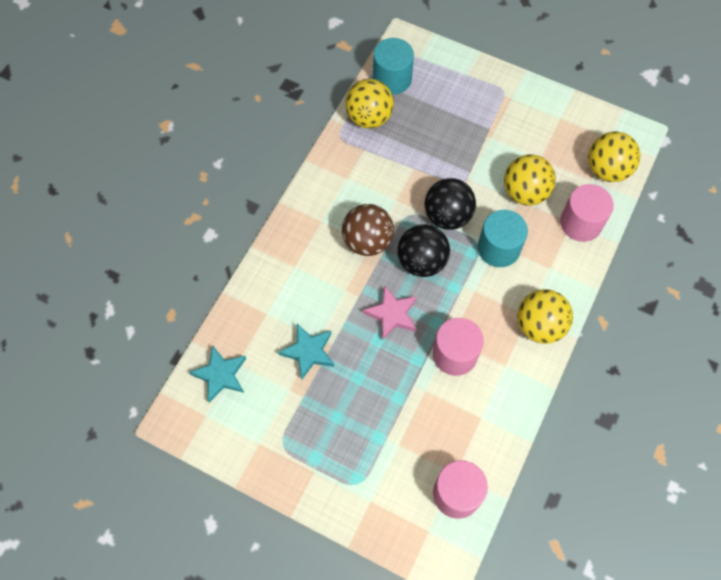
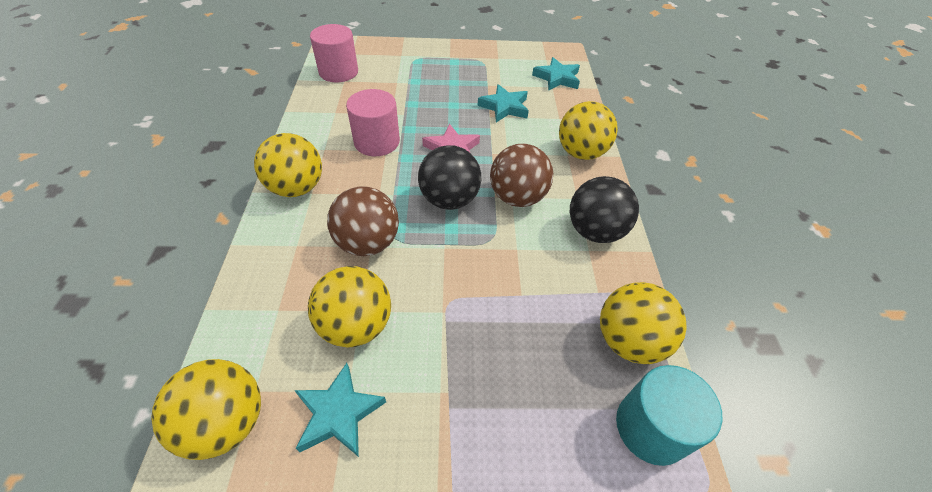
camera: 150 degrees right, 15 degrees down
(281, 263) = (581, 153): none -> yellow ball
(447, 216) = (446, 254): black ball -> black ball (594, 231)
(498, 248) = (368, 243): turquoise cylinder -> brown ball
(548, 150) = (339, 413): none -> turquoise star
(581, 223) = (263, 314): pink cylinder -> none

